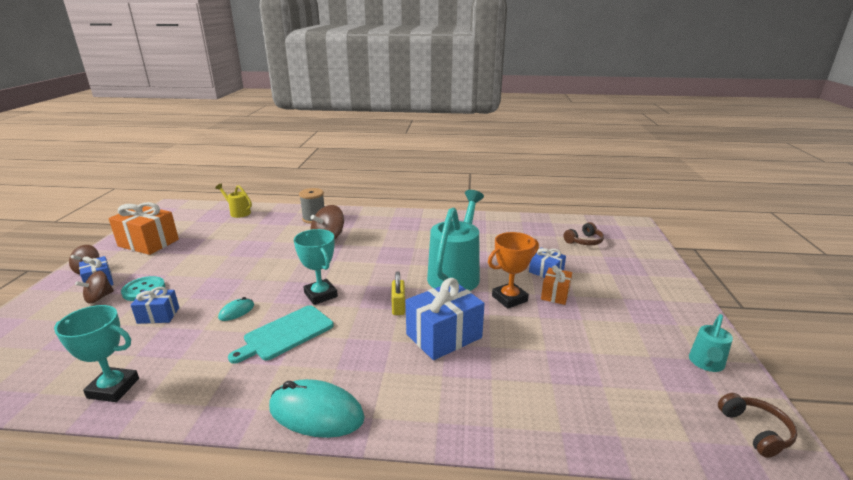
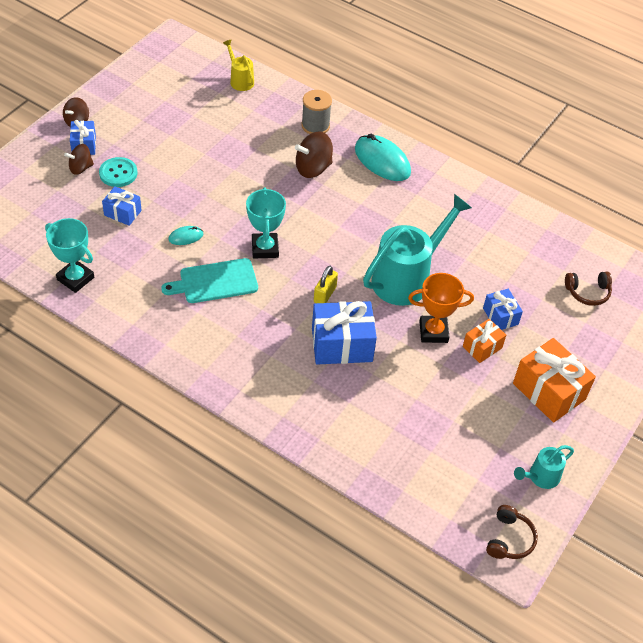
camera: 25 degrees right, 25 degrees up
(148, 243) = (137, 100): orange gift -> orange gift (549, 391)
(316, 413) = (204, 367): turquoise mouse -> turquoise mouse (382, 161)

